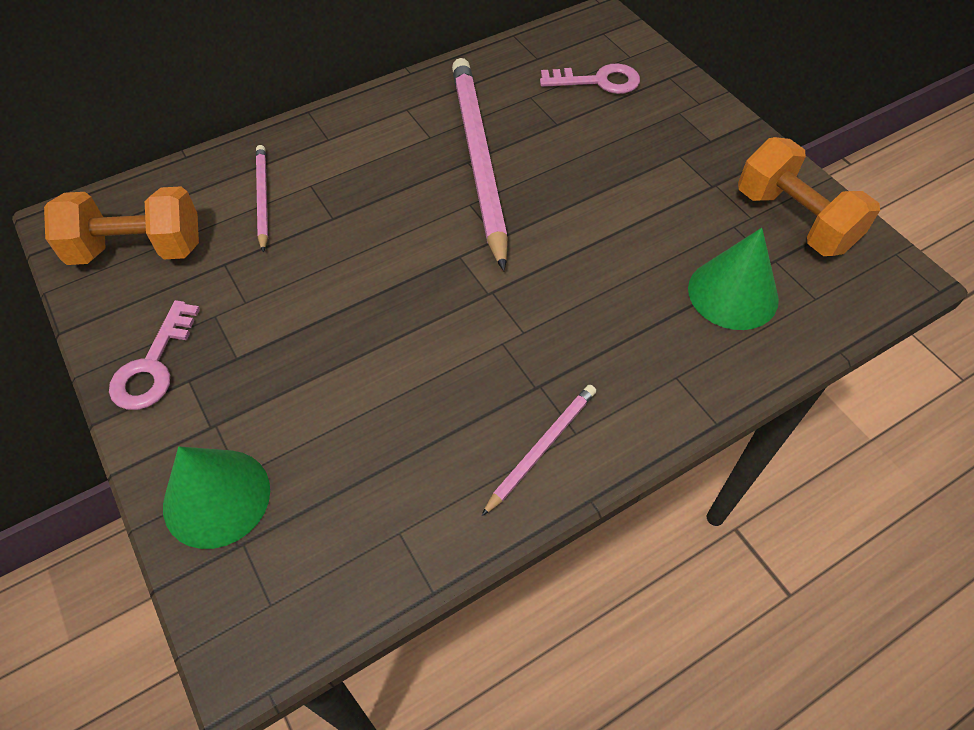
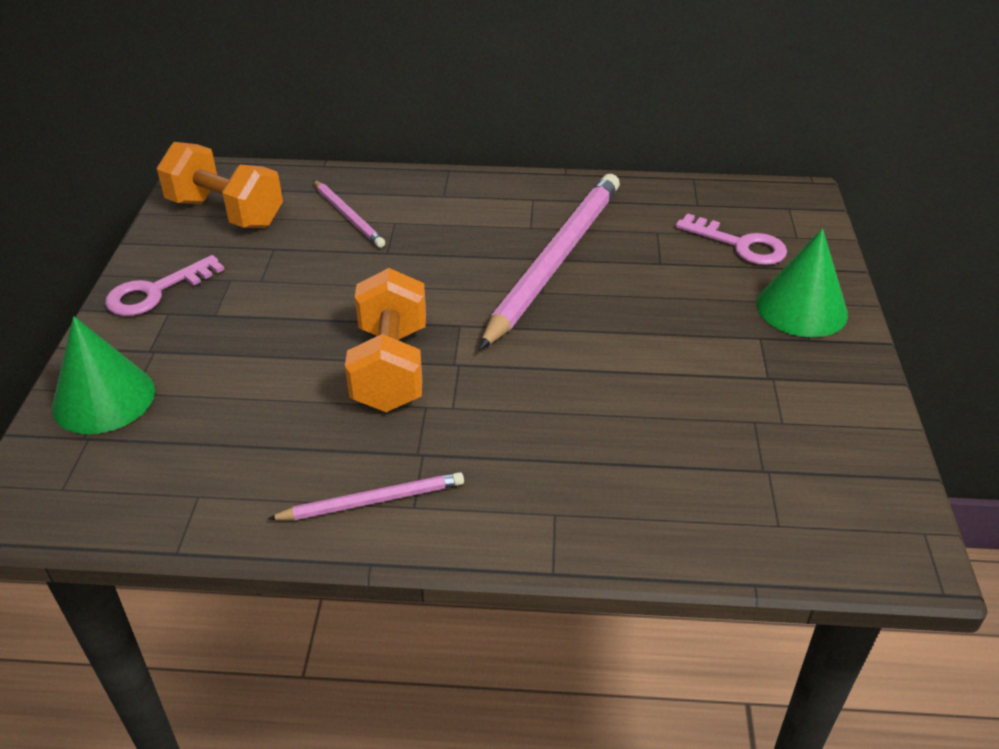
camera: 35 degrees right, 15 degrees down
(262, 198) = (348, 216): pink pencil -> pink pencil turned 120 degrees clockwise
(733, 293) = (689, 476): green cone -> green cone (801, 308)
(794, 220) = (829, 446): orange dumbbell -> orange dumbbell (391, 368)

